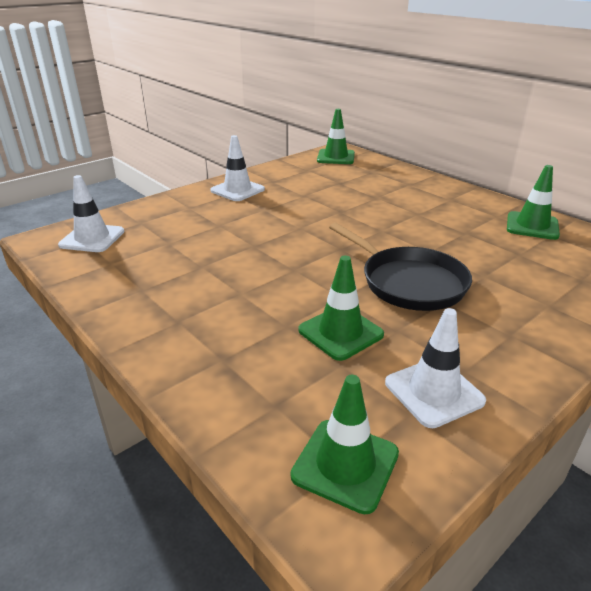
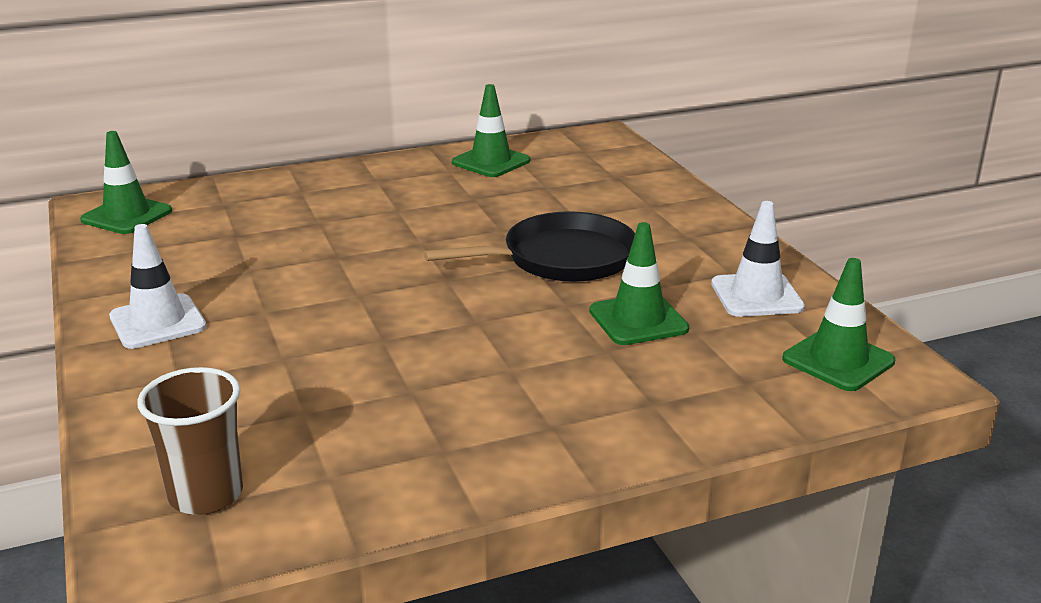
camera: 70 degrees left, 5 degrees down
(92, 238) = (206, 495): white traffic cone -> brown cup

